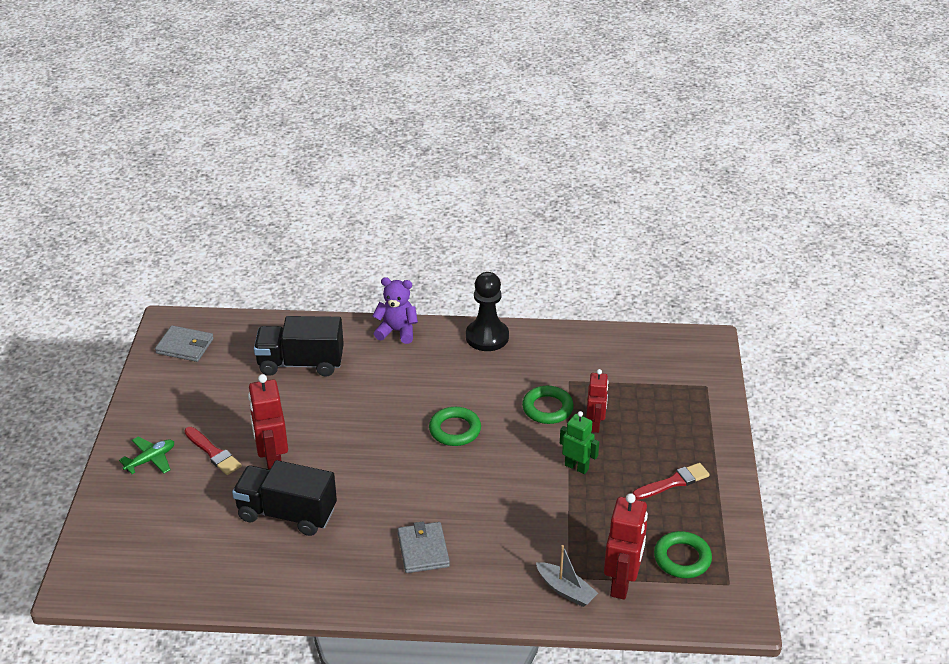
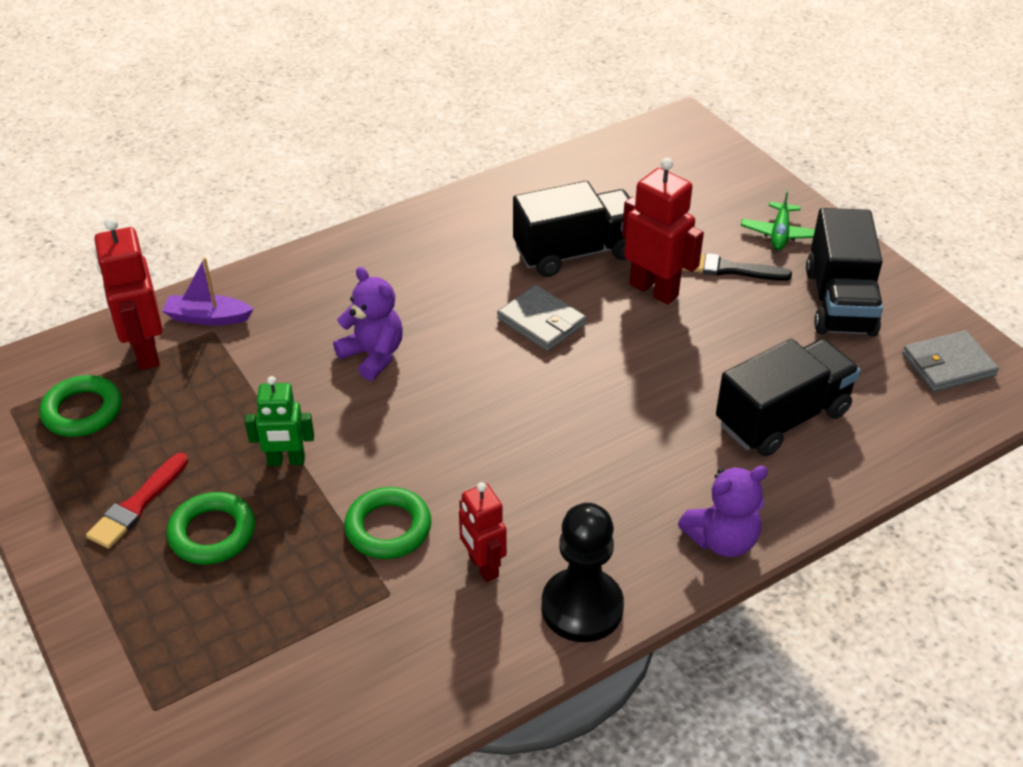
camera: 145 degrees right, 5 degrees up
(184, 402) = (839, 302): none -> black truck
(213, 453) = (729, 269): red brush -> black brush
(423, 550) = (397, 285): grey wallet -> grey wallet (541, 322)
(455, 430) = (488, 431): green ring -> green ring (212, 533)
(480, 506) = (373, 355): none -> purple teddy bear
(566, 590) = (208, 317): grey boat -> purple boat
(595, 425) = (300, 537): red robot -> red robot (483, 566)

